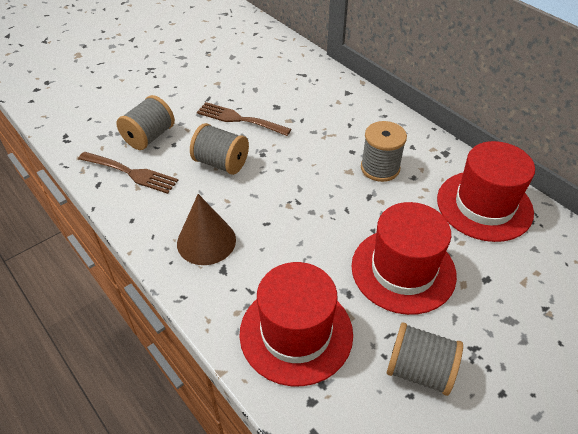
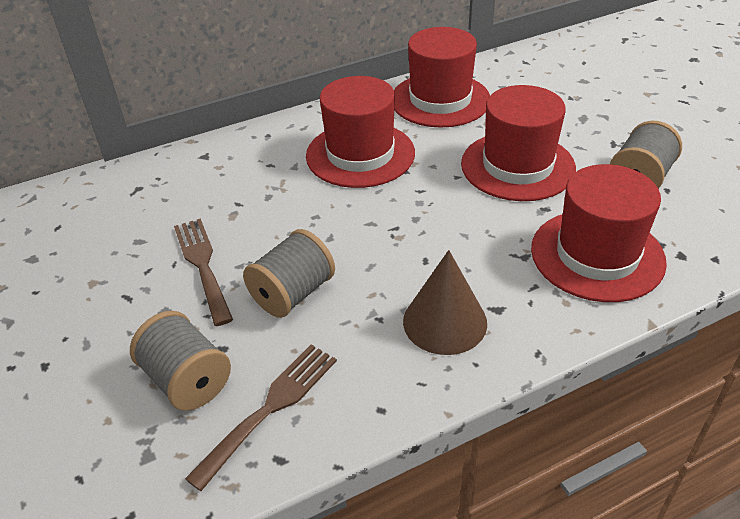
camera: 75 degrees left, 5 degrees down
(239, 119) = (202, 265): brown fork -> brown fork turned 120 degrees clockwise
(380, 168) = (360, 154): grey spool -> red hat

